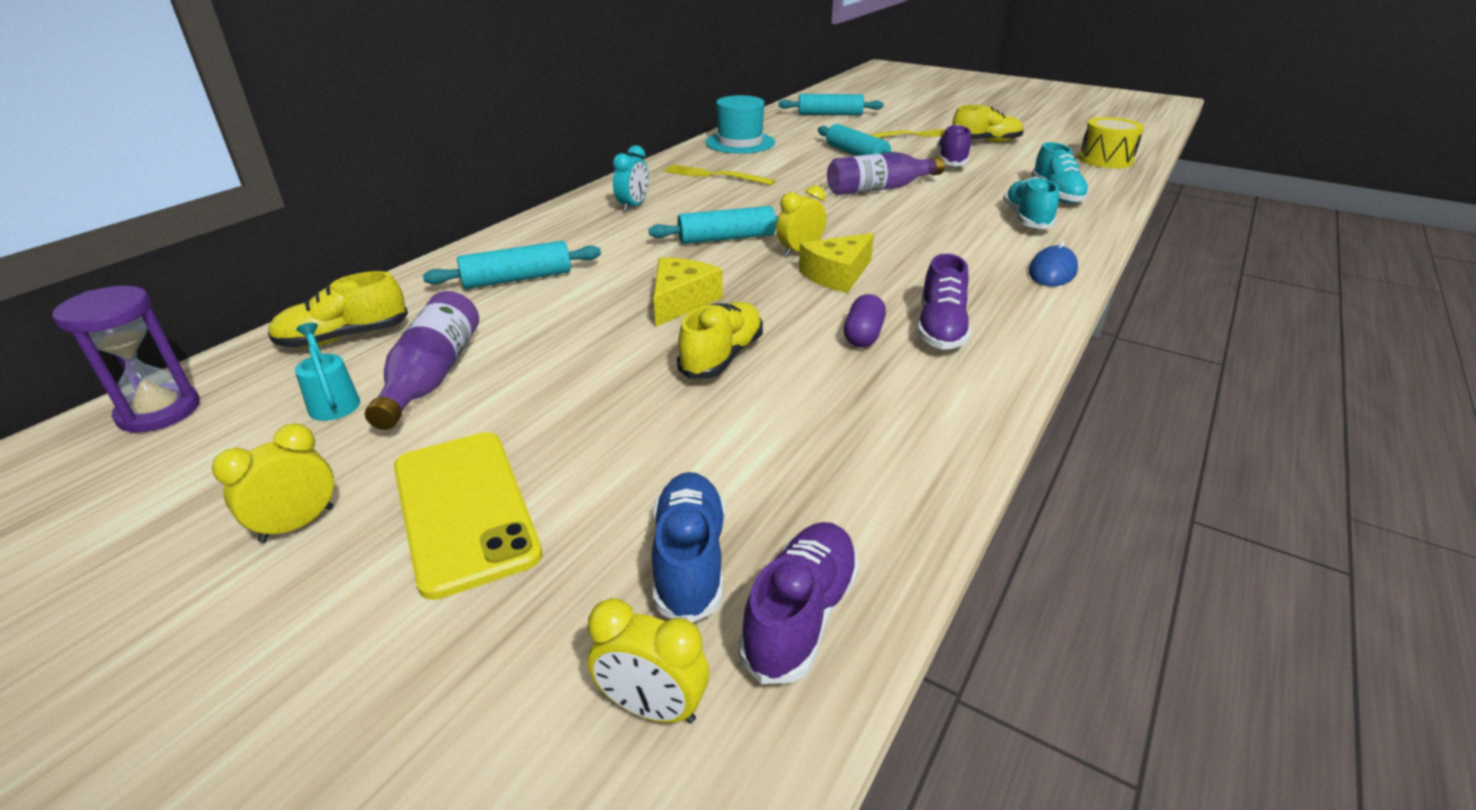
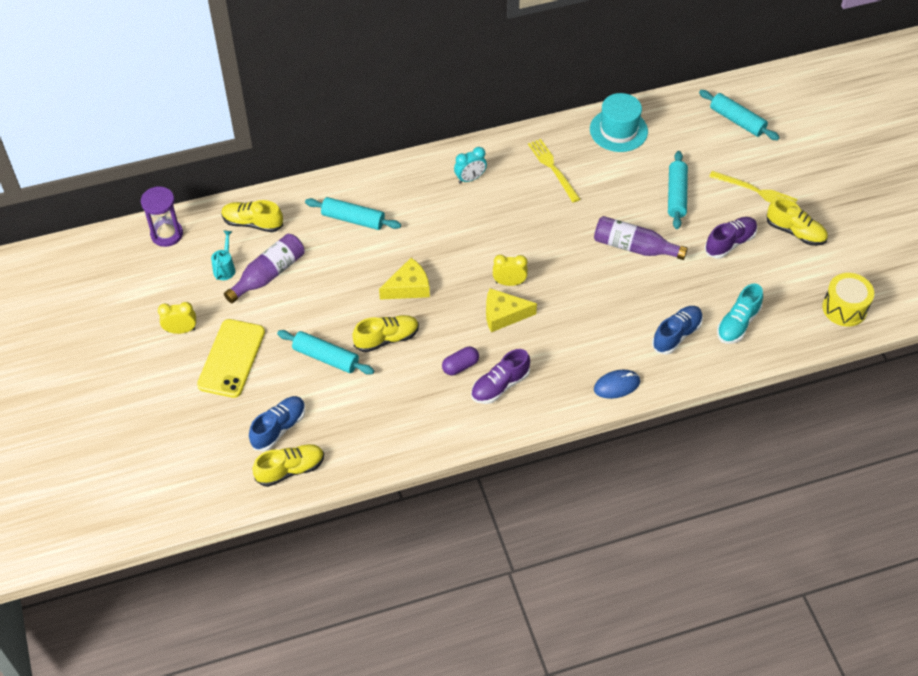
camera: 40 degrees right, 20 degrees up
(652, 708) = (227, 466): yellow clock -> none
(726, 238) = (486, 245): turquoise rolling pin -> turquoise rolling pin (326, 357)
(800, 616) = (290, 470): purple shoe -> yellow shoe
(1026, 219) = (676, 335): turquoise shoe -> blue shoe

